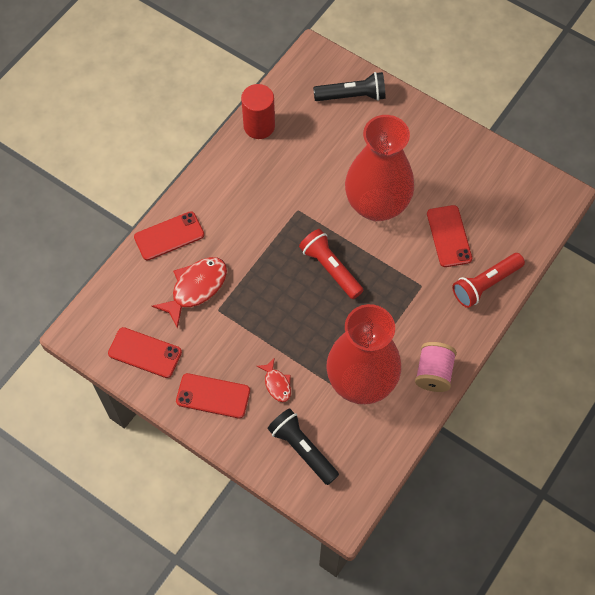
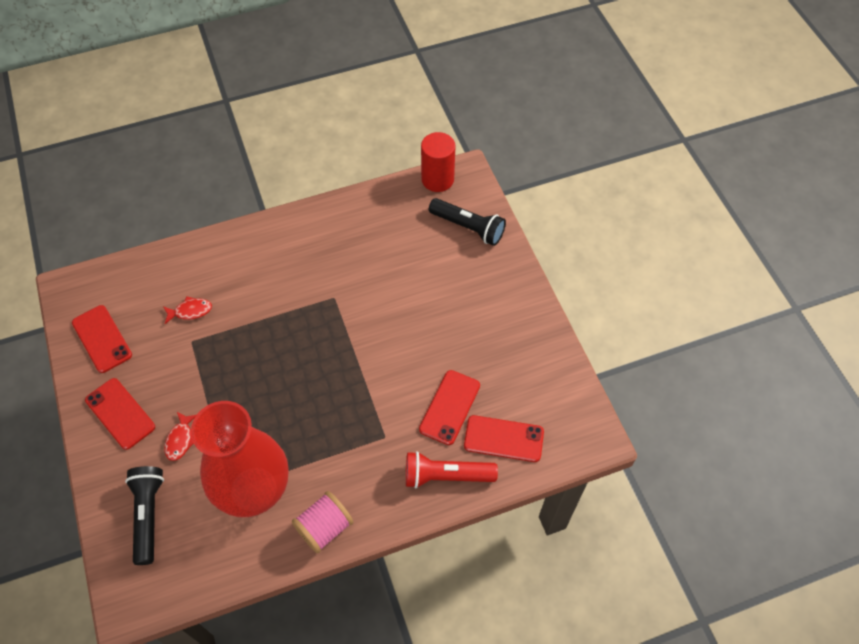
camera: 35 degrees right, 5 degrees down
(169, 236) = (209, 253): red phone -> red phone (503, 439)
(196, 288) = (190, 311): red fish -> red fish, size x0.55
(259, 126) = (364, 206): red cylinder -> red cylinder (437, 179)
(330, 268) = (317, 367): red flashlight -> none
(376, 205) = (407, 336): red vase -> none

